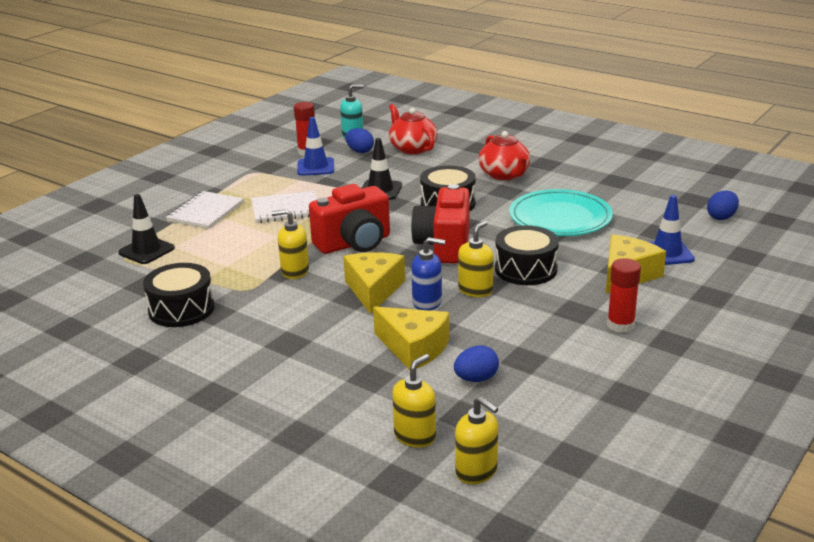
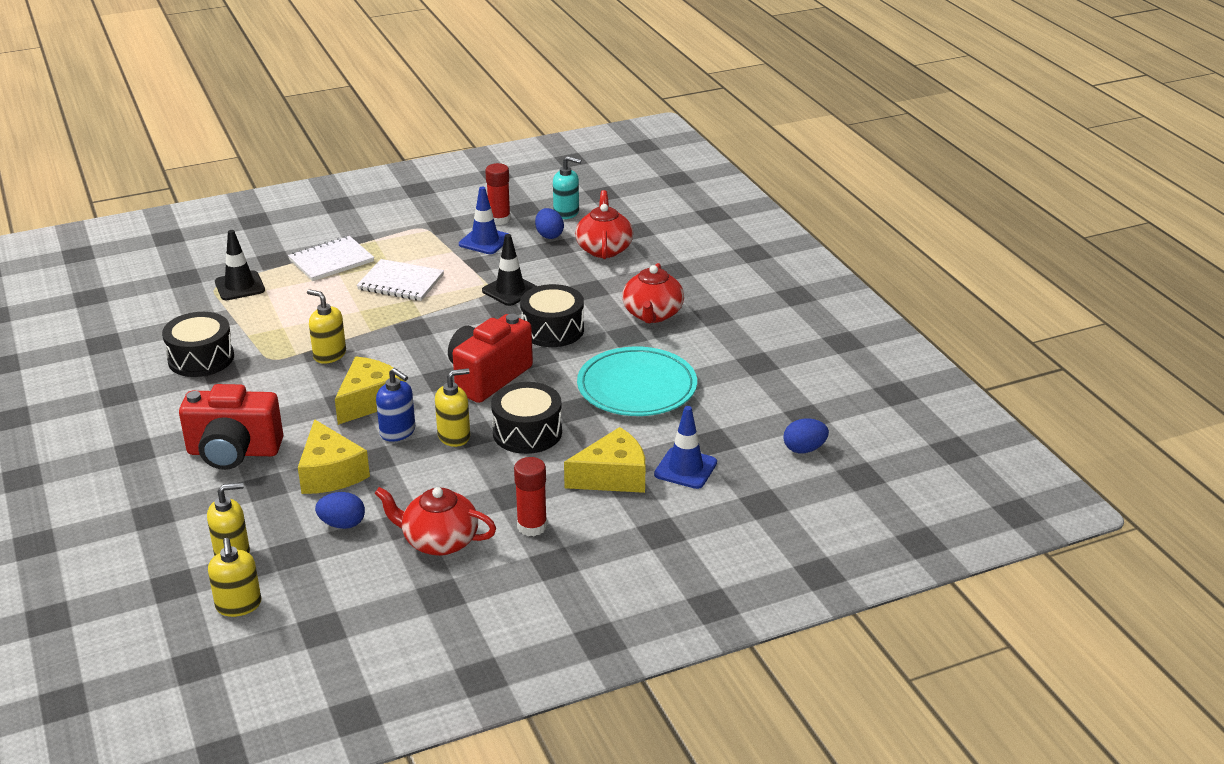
camera: 30 degrees right, 5 degrees up
(354, 244) = (413, 344): red camera -> red camera (233, 452)
(568, 360) = (439, 541): none -> red teapot

